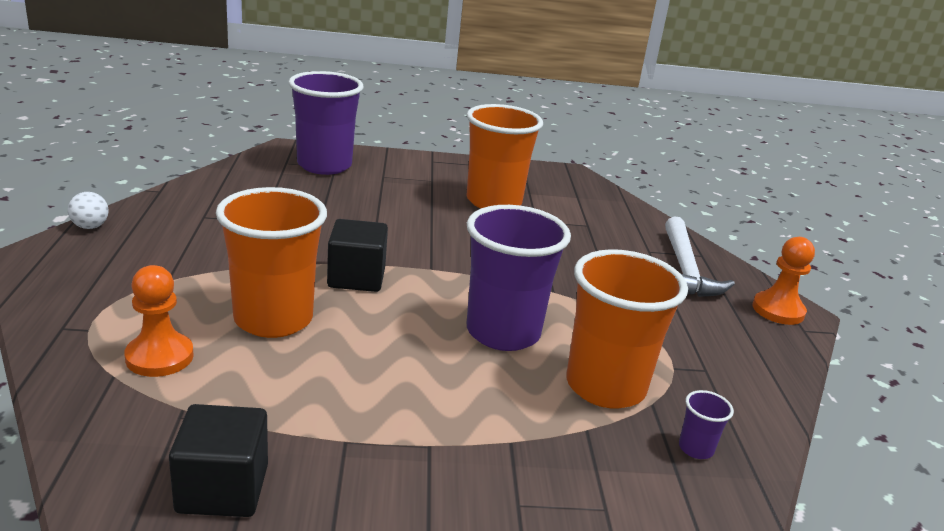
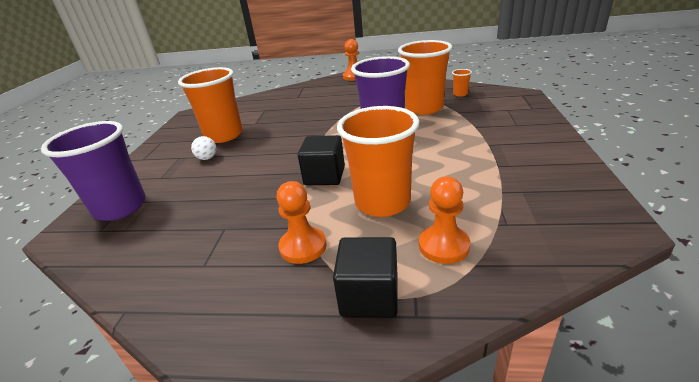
camera: 75 degrees left, 5 degrees up
(90, 226) = (202, 353): white ball -> white ball (207, 158)
(206, 265) = (303, 246): none -> orange pawn
(222, 489) = (560, 197): black cube -> black cube (369, 295)
(685, 270) = (318, 90): white hammer -> none
(695, 448) = (460, 94): purple cup -> orange cup

